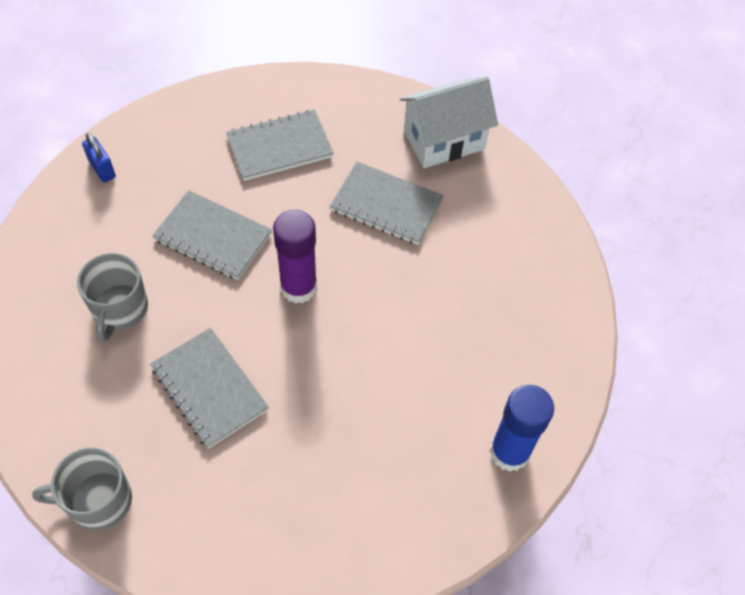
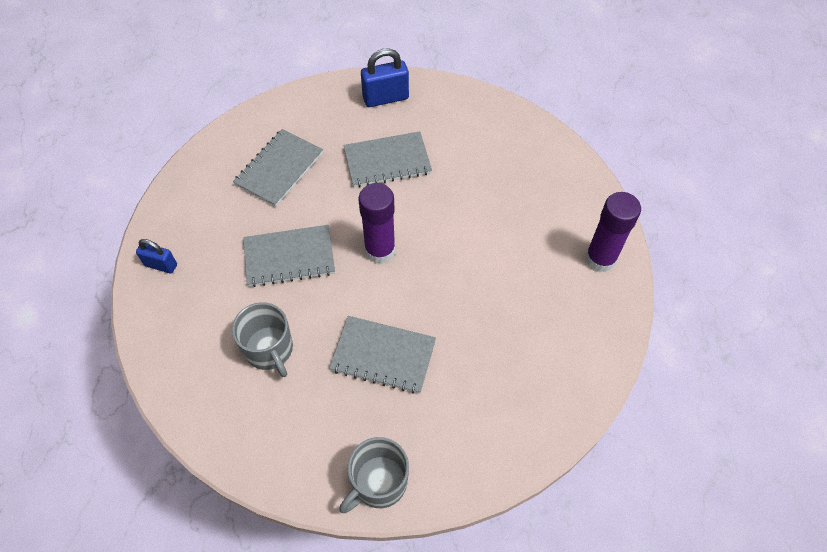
camera: 35 degrees left, 0 degrees up
(444, 140) = (385, 98): white house -> blue padlock
(509, 452) = (600, 259): blue glue stick -> purple glue stick

